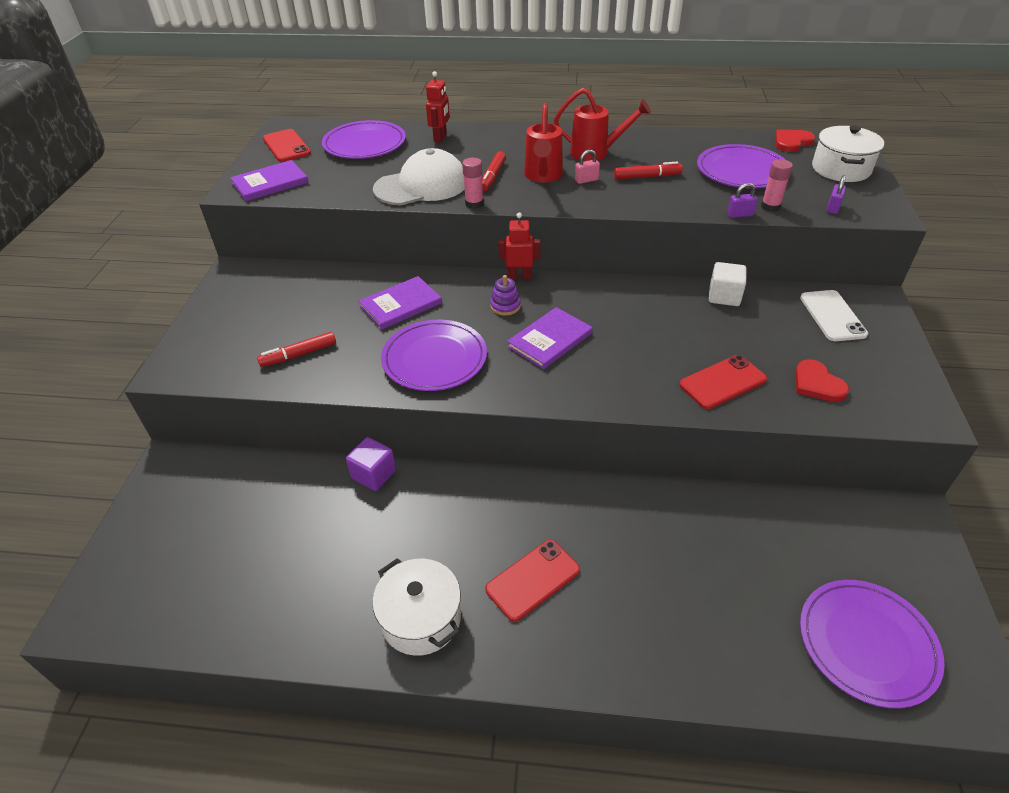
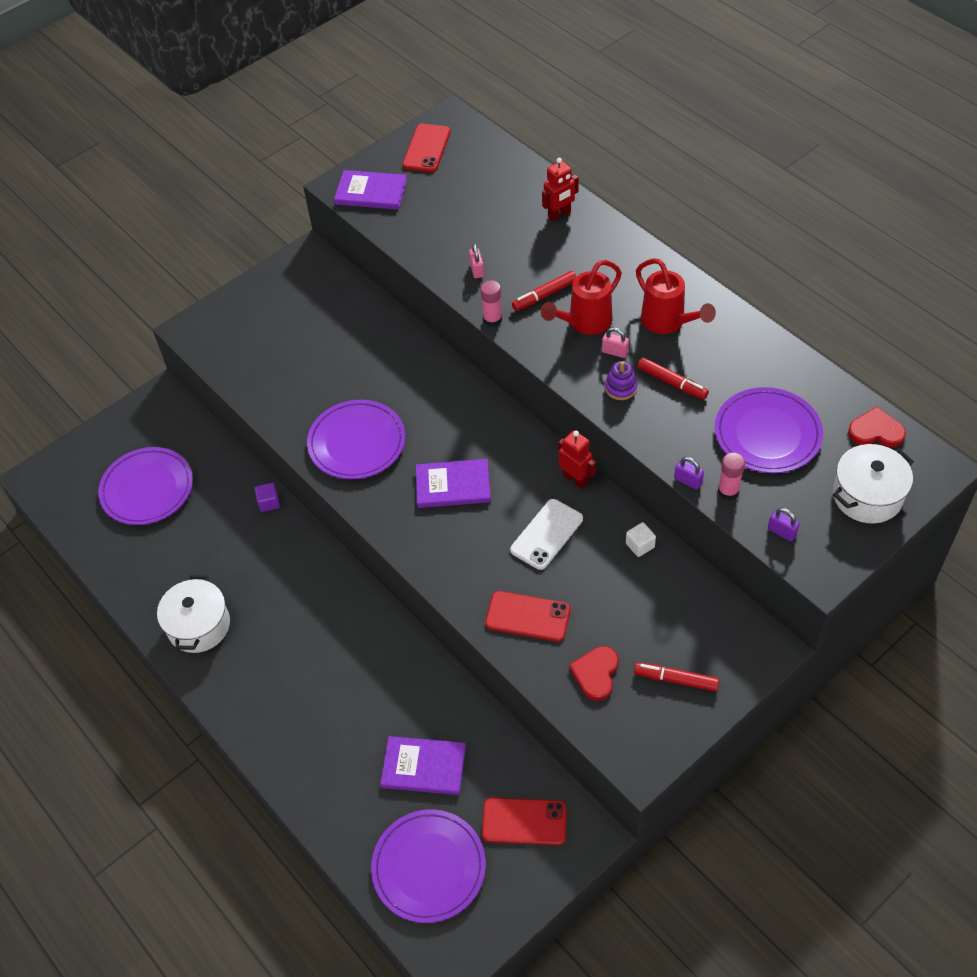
camera: 45 degrees right, 10 degrees up
(299, 354) = (276, 373): red marker -> red marker (676, 680)
(364, 144) = (489, 184): purple plate -> purple plate (147, 489)
(374, 474) = (269, 502): purple cube -> purple cube, size x0.66
(401, 305) = (387, 373): purple book -> purple book (423, 767)
(421, 186) = (476, 270): white cap -> pink padlock
(505, 306) = (458, 429): purple stacking toy -> purple stacking toy (620, 388)
(519, 277) = (503, 407): red robot -> red robot (575, 479)
(533, 579) = (284, 655): red phone -> red phone (524, 821)
(724, 296) = (640, 545): white cube -> white cube, size x0.66
(832, 316) = (702, 630): white phone -> white phone (547, 534)
(833, 208) = (782, 532): purple padlock -> purple padlock turned 60 degrees clockwise

